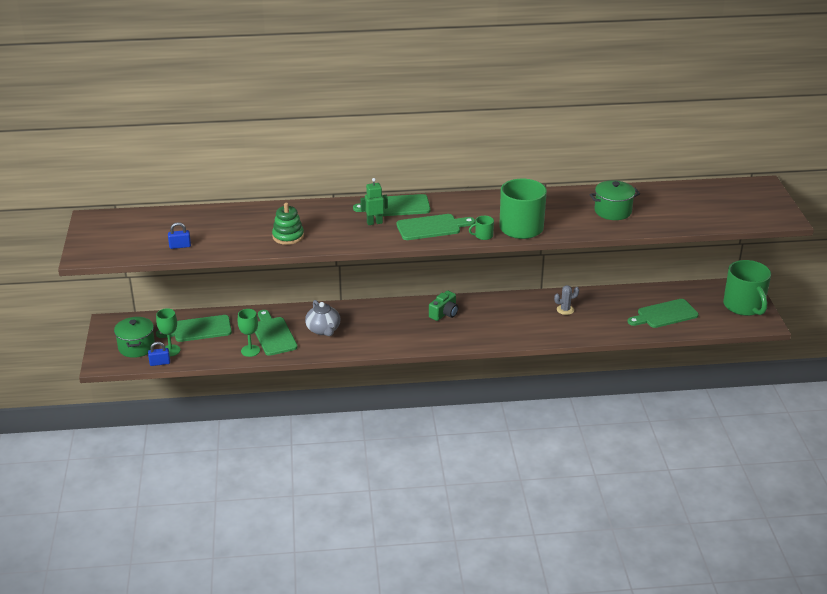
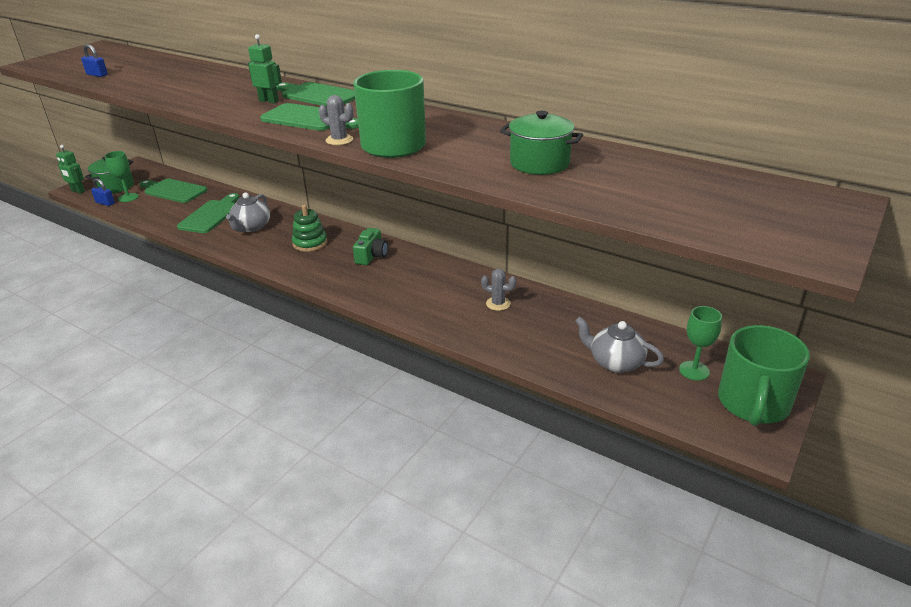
camera: 40 degrees right, 0 degrees up
(109, 364) = (78, 191): none -> green robot
(250, 351) = (173, 220): green goblet -> green goblet (694, 371)
(288, 236) = (180, 90): green stacking toy -> green stacking toy (310, 243)
(444, 313) = (371, 256): green camera -> green camera turned 60 degrees counterclockwise
(483, 236) = (339, 140): green mug -> grey cactus
(665, 314) = (615, 362): green cutting board -> grey teapot

